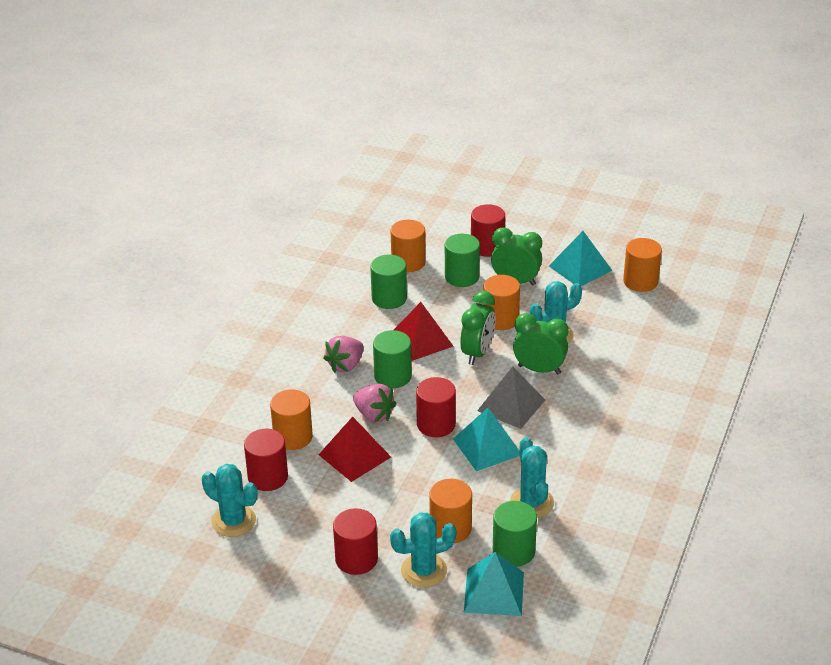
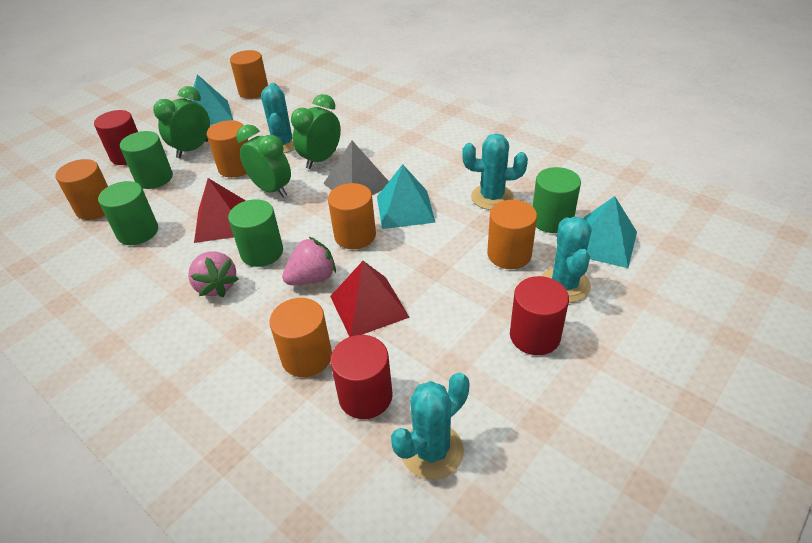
camera: 70 degrees left, 5 degrees up
(436, 424) = (355, 236): red cylinder -> orange cylinder

